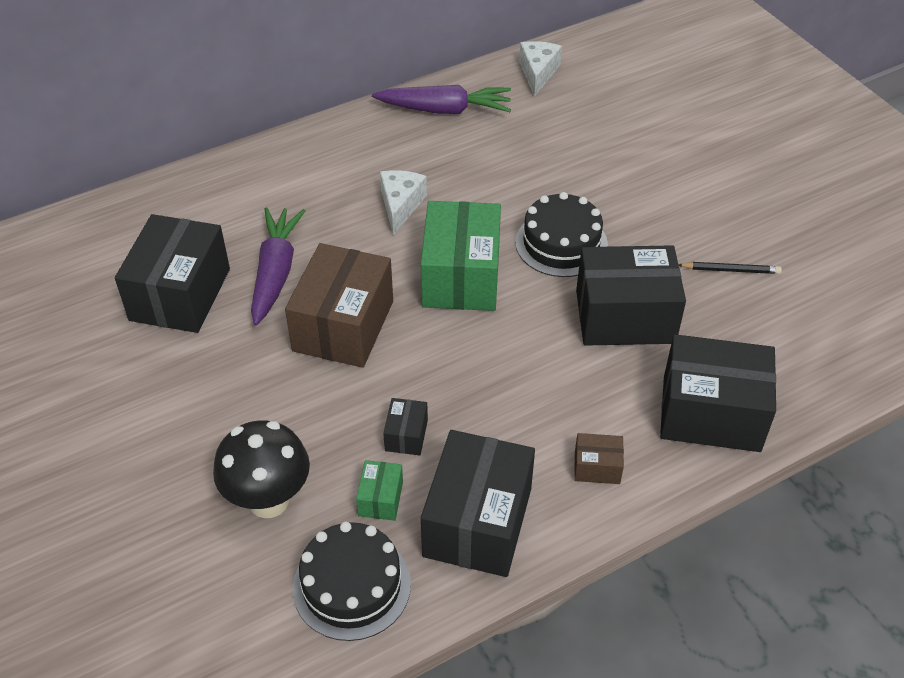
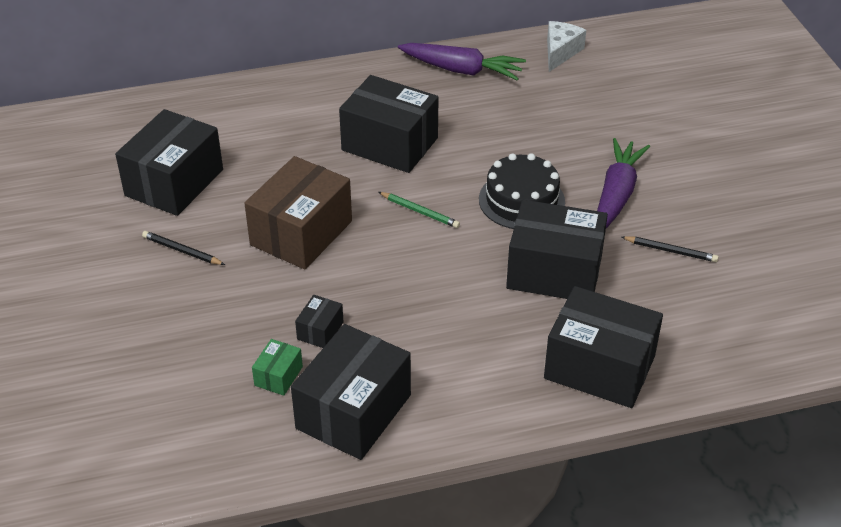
camera: 15 degrees right, 5 degrees down
(218, 373) = (182, 250): none -> black pencil
(269, 501) = (185, 358): black mushroom -> none
(275, 272) = (260, 179): purple carrot -> purple carrot (616, 194)
(352, 585) = (228, 438): black cake -> none
(400, 206) = (390, 144): white cheese -> black box
(461, 277) = (420, 212): green box -> green pencil
(597, 467) = (476, 390): brown box -> none

